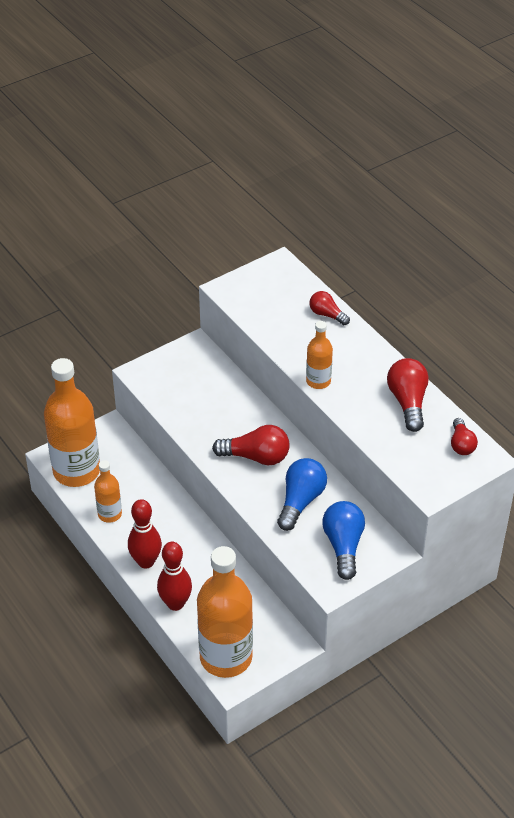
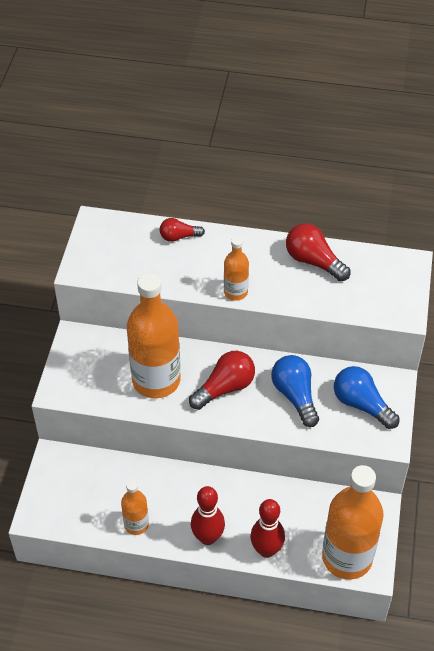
camera: 45 degrees left, 5 degrees up
(76, 471) = (69, 512): orange bottle -> orange bottle (156, 380)
(461, 444) = (383, 265): red light bulb -> none

